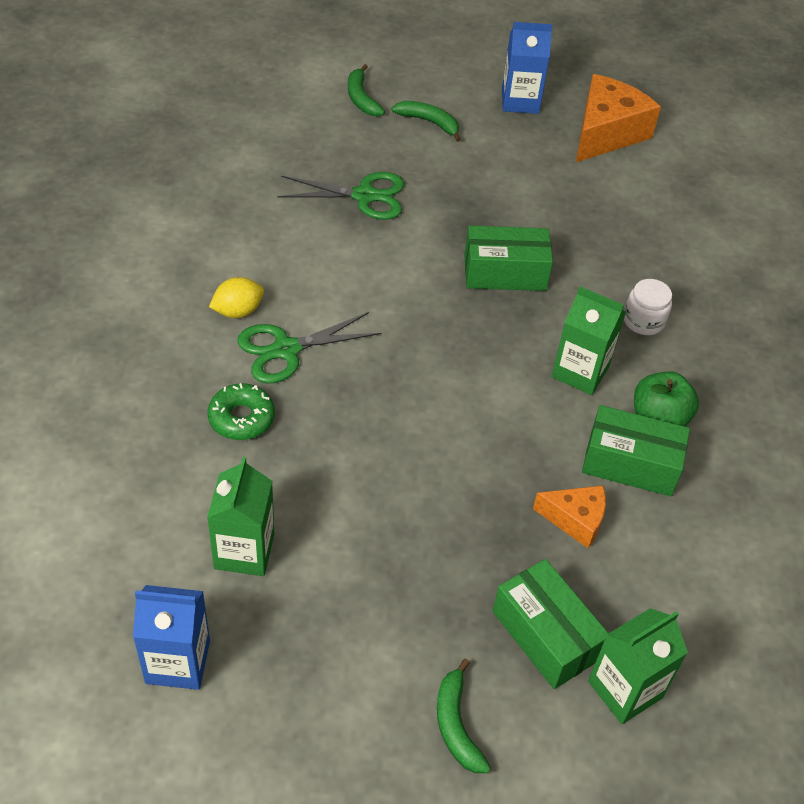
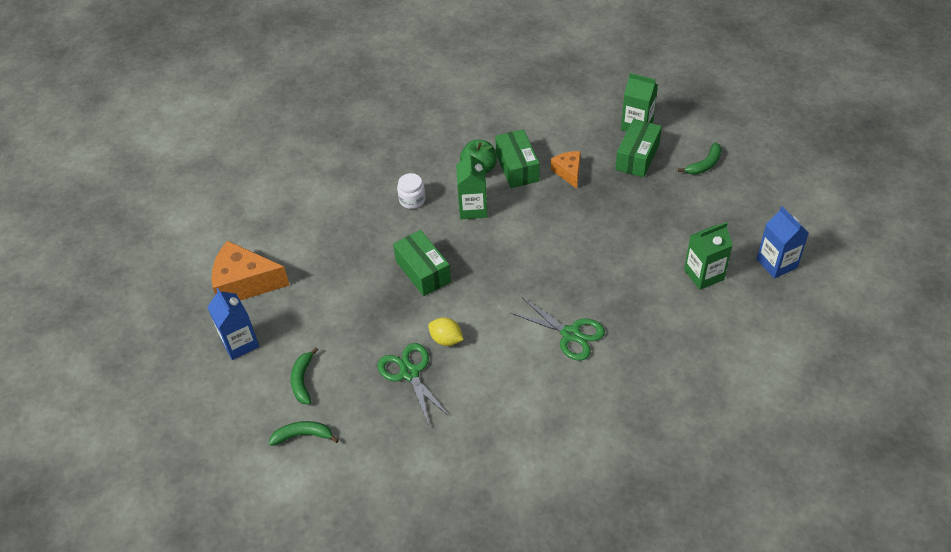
camera: 115 degrees left, 0 degrees up
(238, 311) = (563, 374): yellow lemon -> yellow lemon (446, 339)
(241, 418) = (633, 324): green donut -> none
(361, 98) = (303, 435): green banana -> green banana turned 135 degrees counterclockwise

